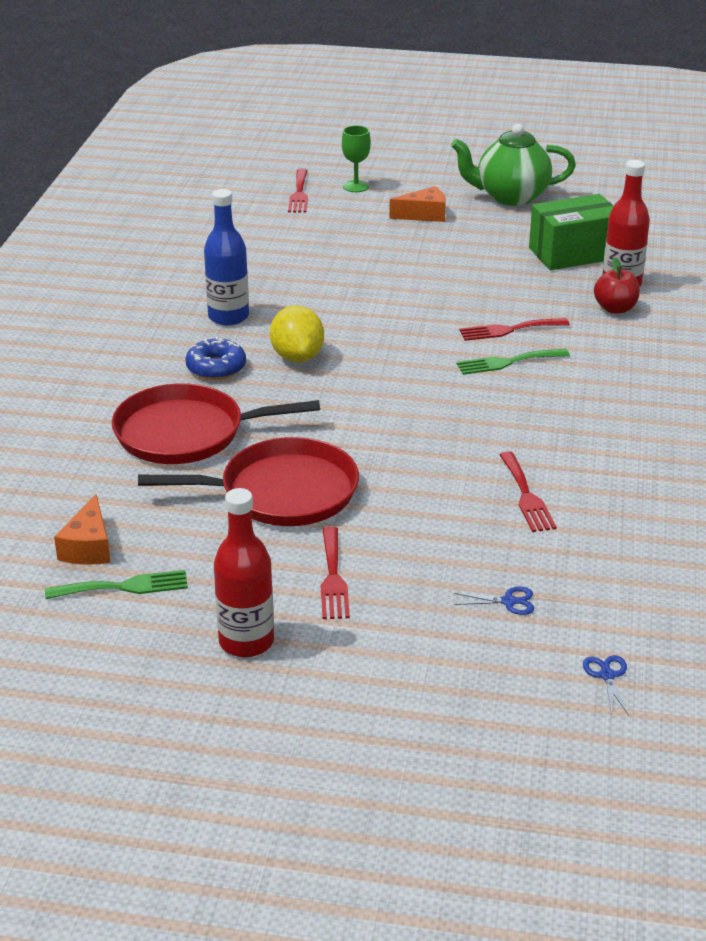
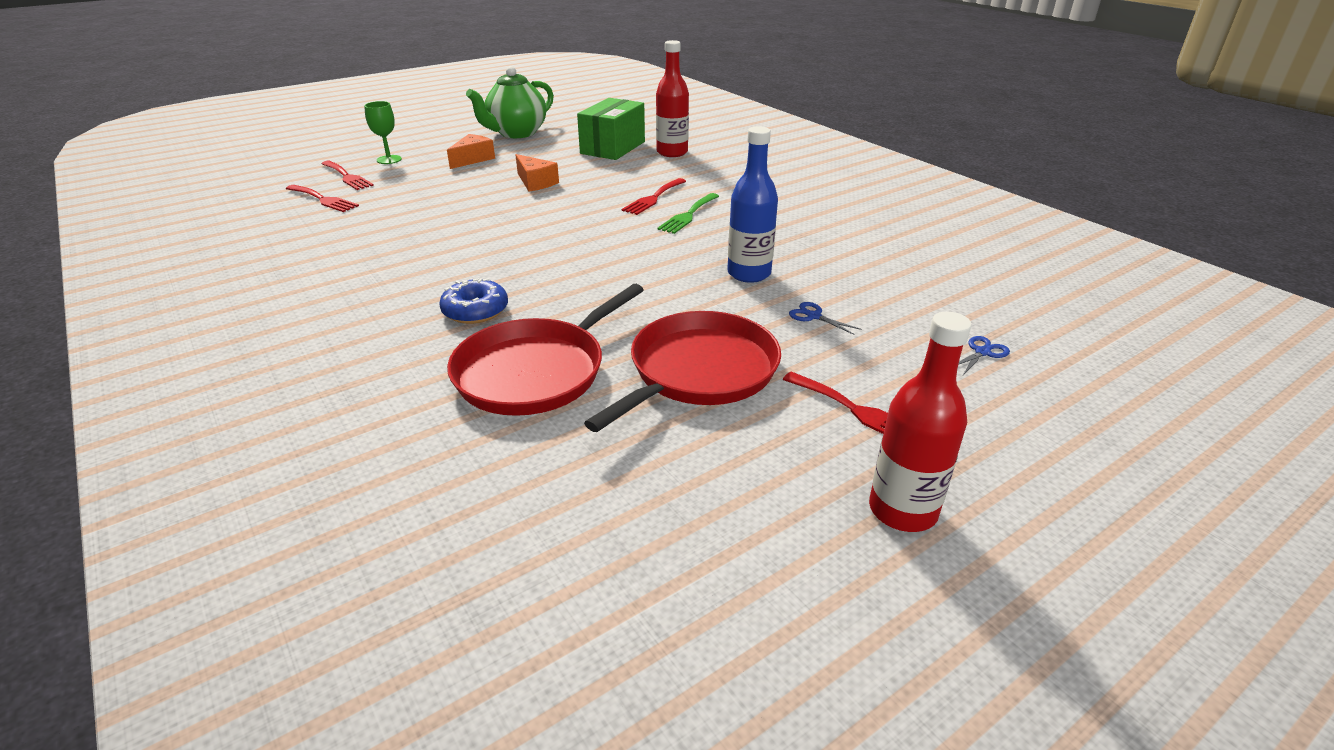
camera: 45 degrees left, 0 degrees up
(88, 547) = (615, 528): orange cheese -> orange cheese (535, 182)
(124, 587) = (716, 542): green fork -> none
(228, 316) = (422, 271): blue bottle -> blue bottle (749, 273)
(297, 357) = (533, 274): yellow lemon -> none
(526, 496) = (855, 283): red fork -> red fork (323, 199)
(607, 675) = (1120, 361): blue scissors -> blue scissors (813, 316)
(615, 309) = (693, 165): red apple -> none

